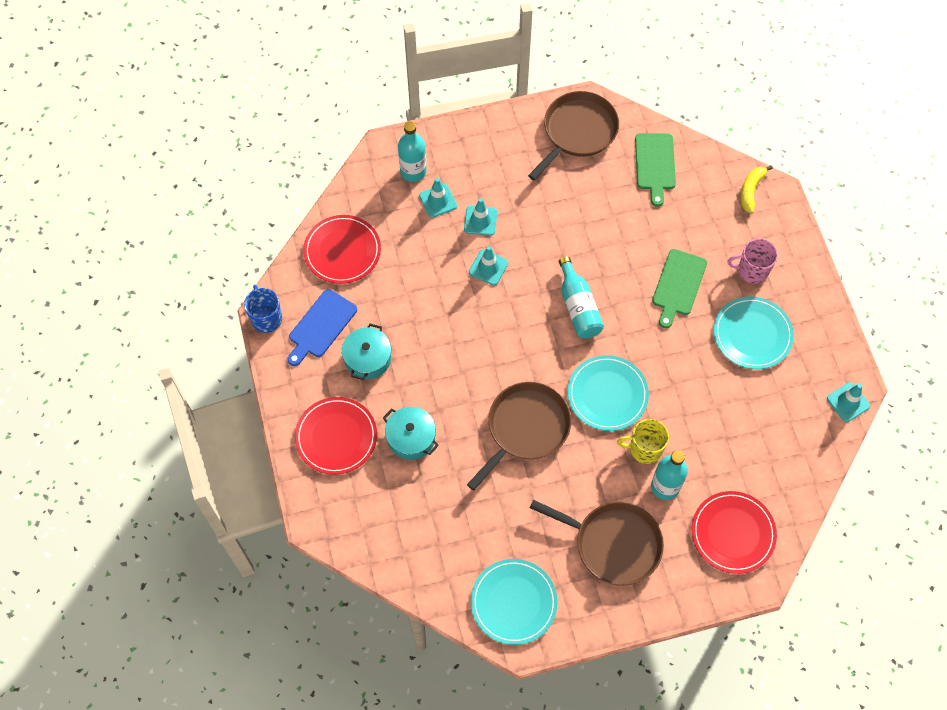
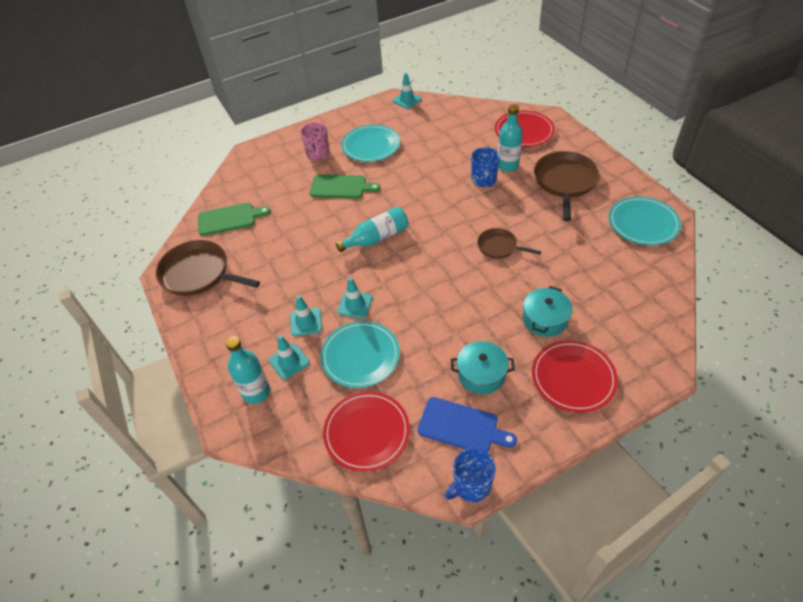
camera: 100 degrees left, 15 degrees down
(525, 428) = (499, 247): brown pan -> brown pan, size x0.56
(607, 394) = (448, 207): turquoise plate -> turquoise plate (360, 356)
(644, 449) = (484, 180): yellow mug -> blue mug
(751, 191) = (248, 164): yellow banana -> none

